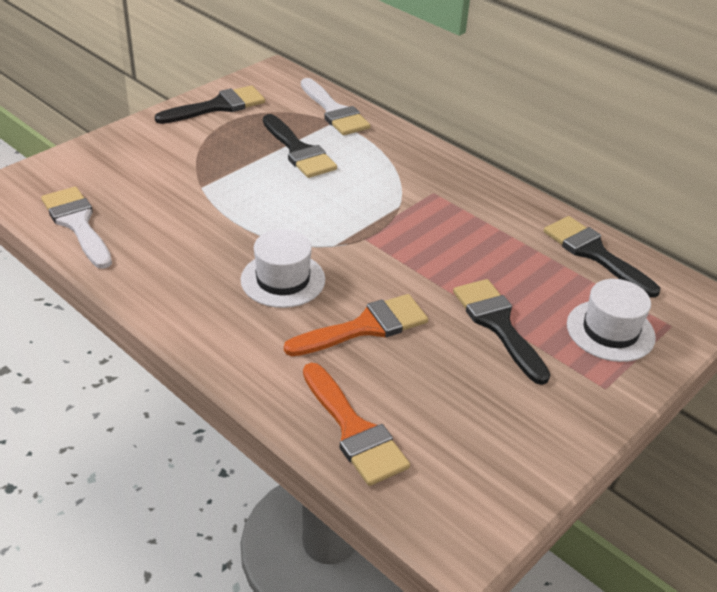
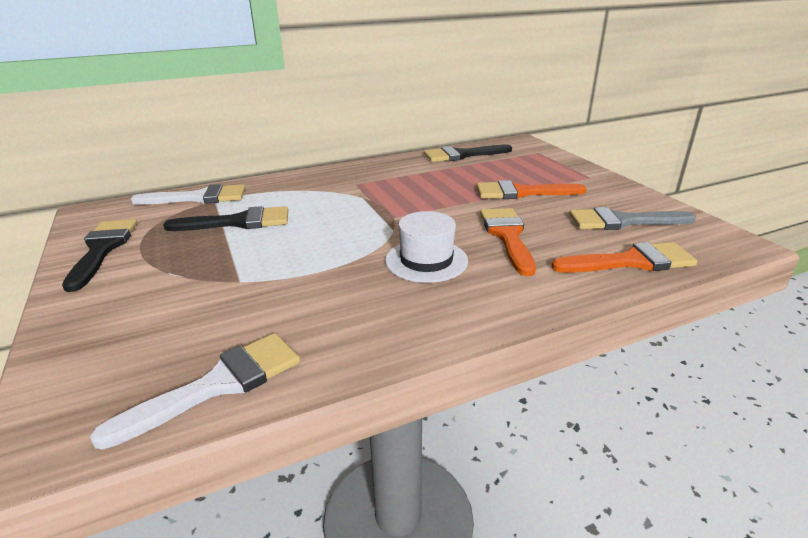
camera: 65 degrees left, 10 degrees down
(77, 224) = (219, 384): white brush -> white brush turned 150 degrees clockwise
(463, 423) = (622, 221): none -> grey brush
(497, 324) = (521, 192): black brush -> orange brush
(610, 331) = (538, 166): white hat -> none

